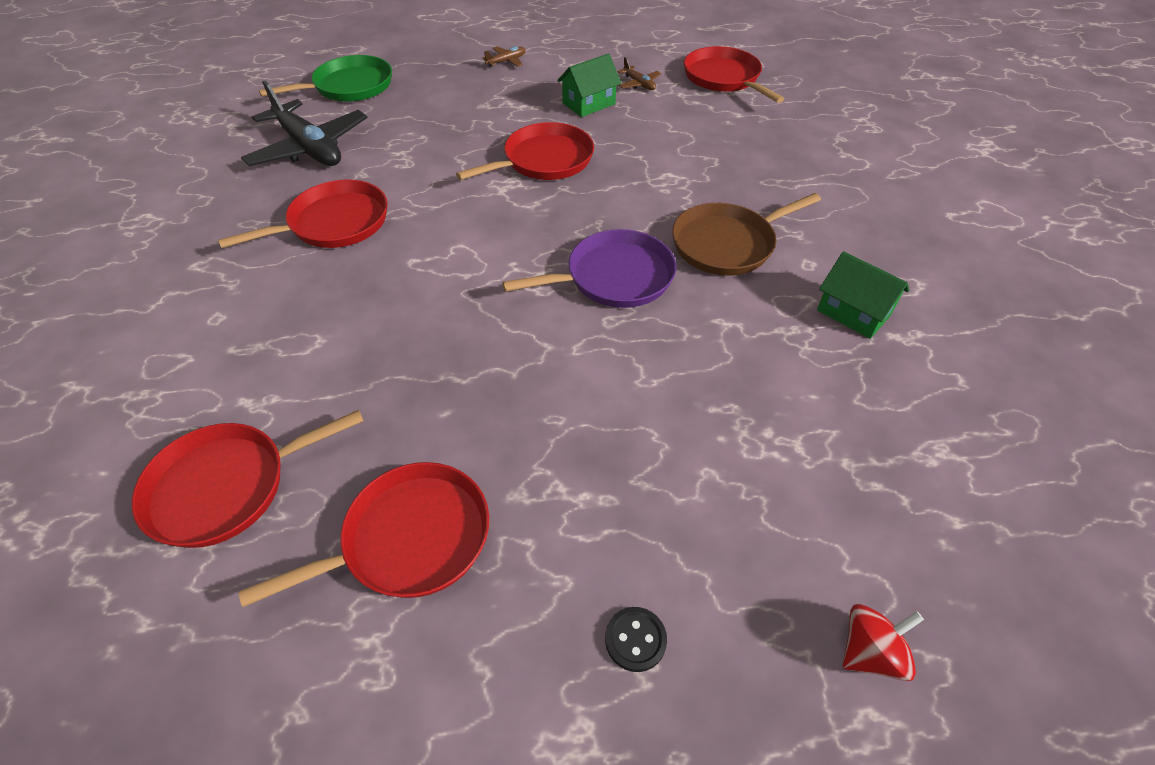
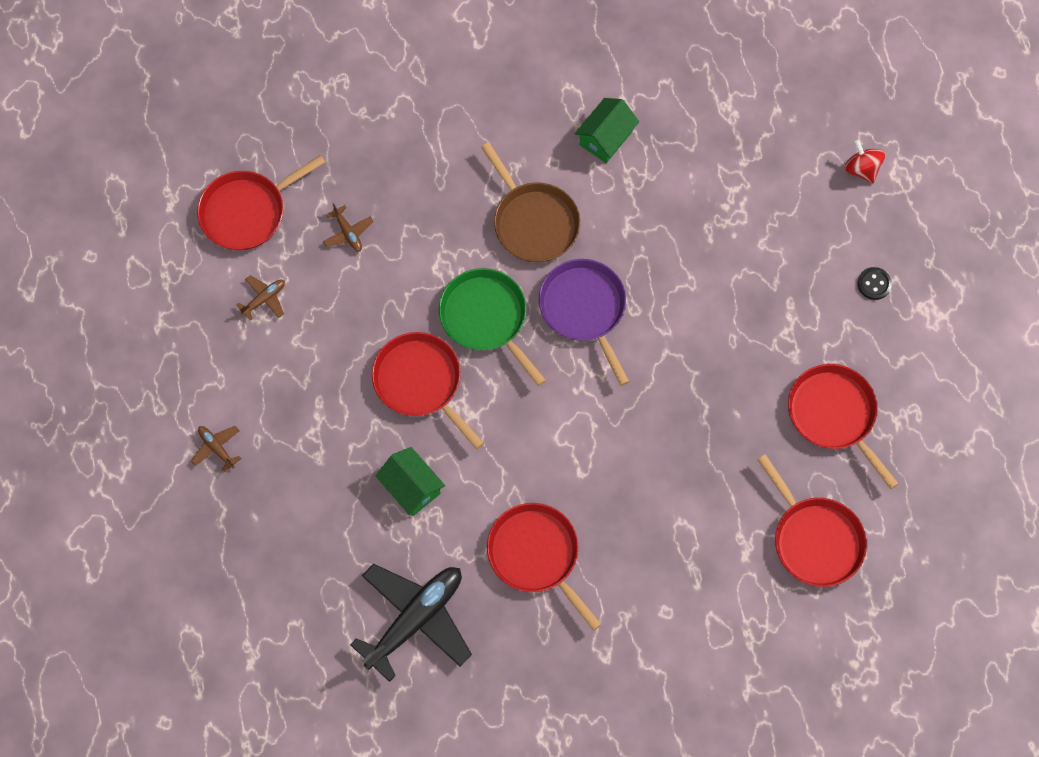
camera: 95 degrees left, 20 degrees up
(349, 86) = (284, 616): green pan -> green pan (486, 318)
(588, 104) = (309, 348): green house -> green house (411, 487)
(706, 126) = (348, 233): none -> brown plane

